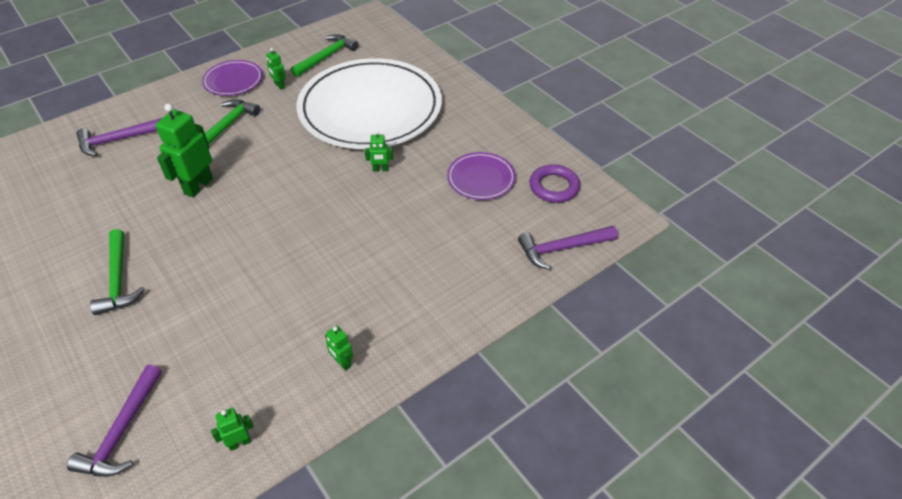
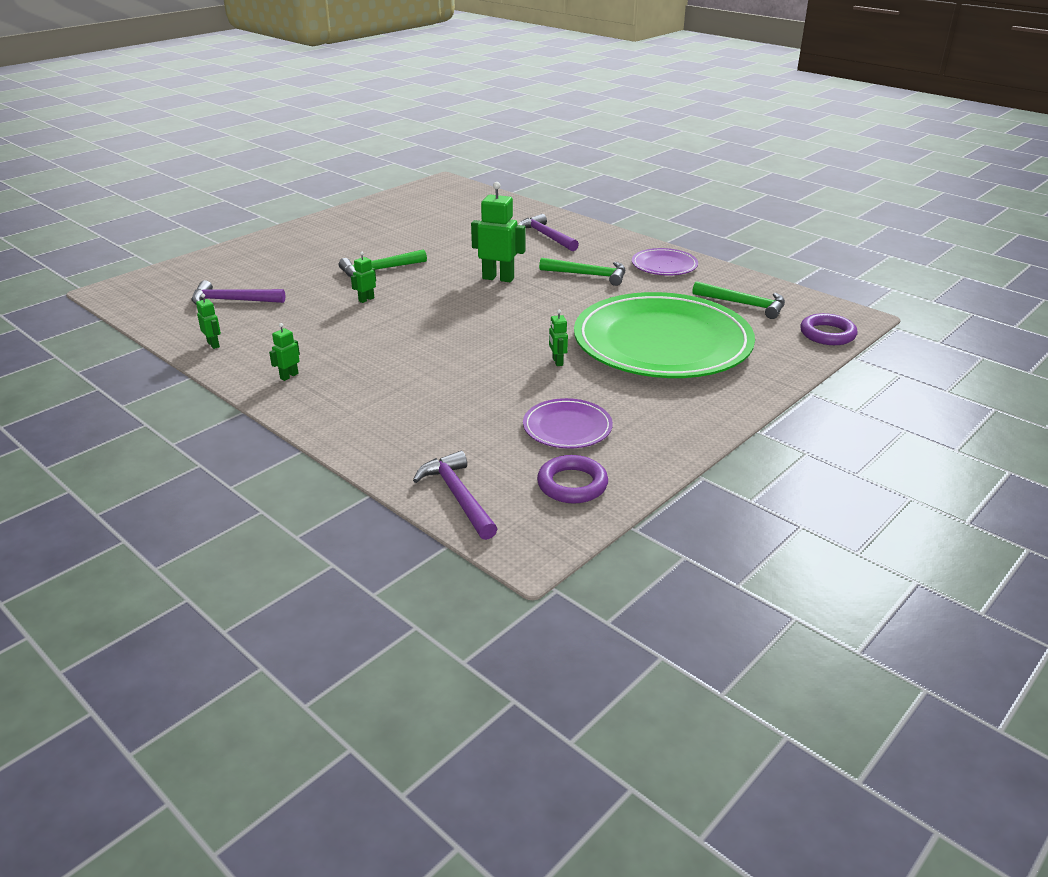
camera: 80 degrees right, 15 degrees down
(279, 86) = (671, 288): green robot -> green robot (366, 299)
(370, 108) = (662, 342): white plate -> green plate
(388, 33) = (827, 334): none -> purple ring

